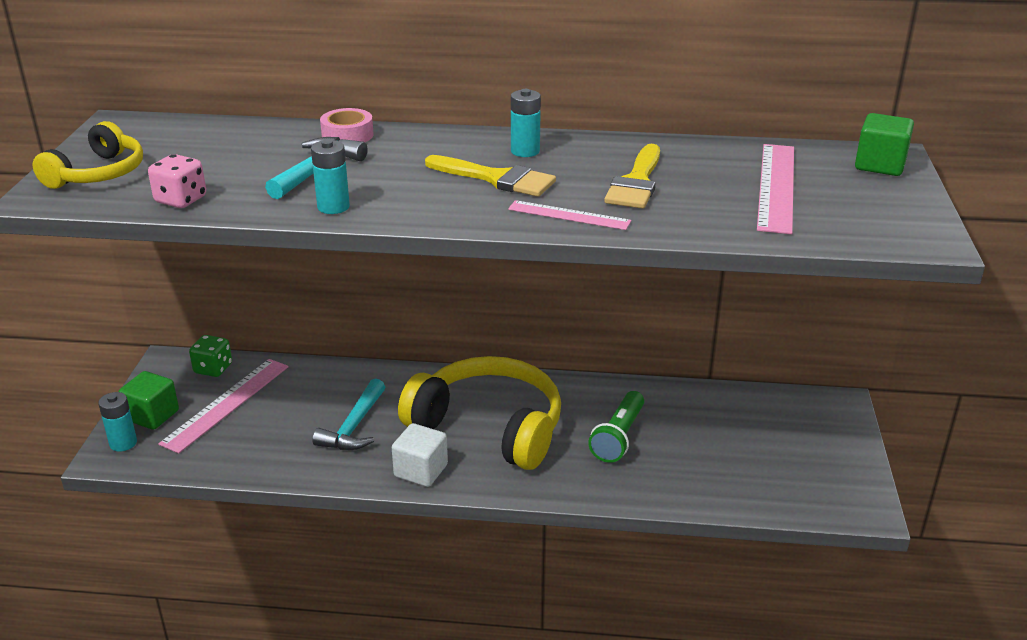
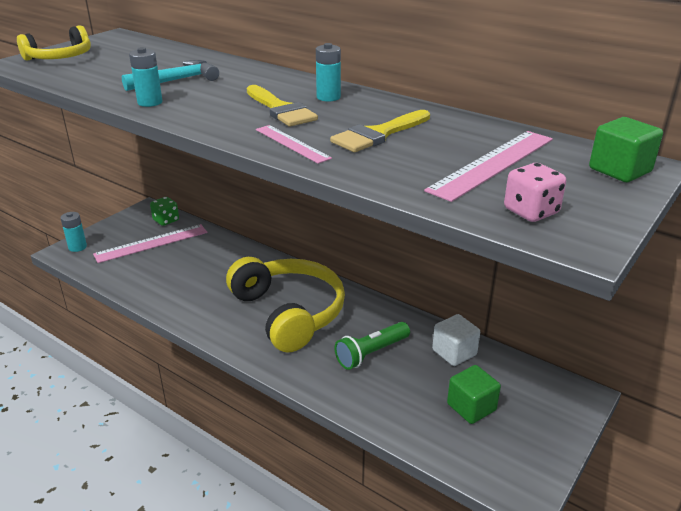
camera: 30 degrees right, 0 degrees up
(152, 415) = (108, 236): green cube -> green cube (471, 407)
(181, 200) = (75, 79): pink dice -> pink dice (531, 212)
(347, 135) = (229, 65): pink tape -> none
(354, 427) = (206, 282): turquoise hammer -> none
(421, 471) = (217, 325): white cube -> white cube (454, 352)

